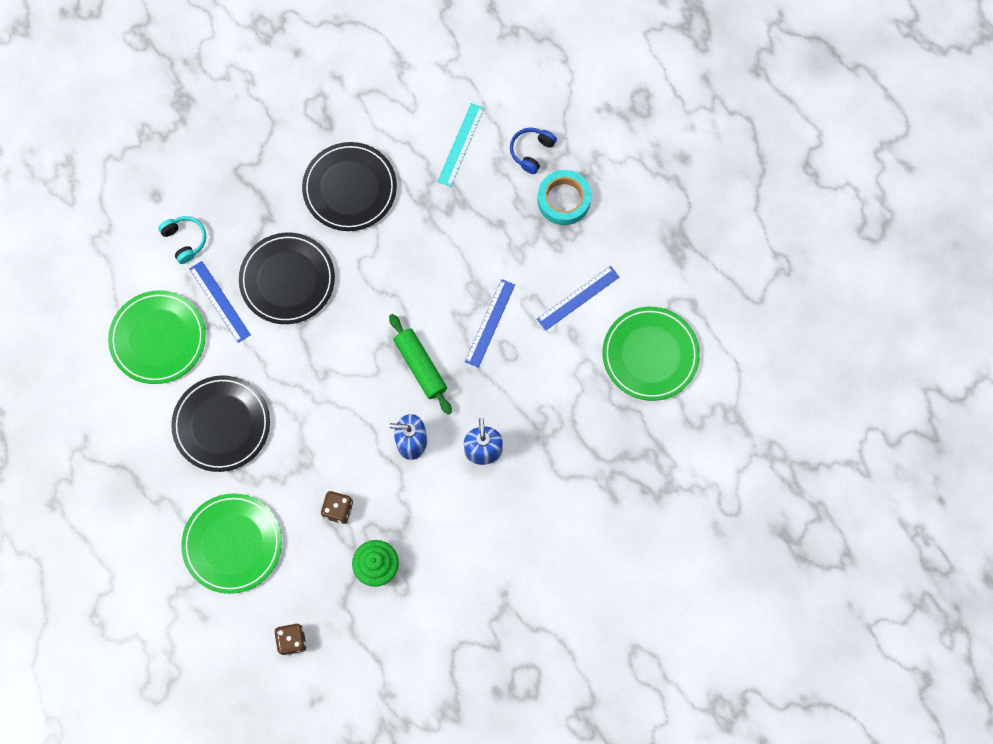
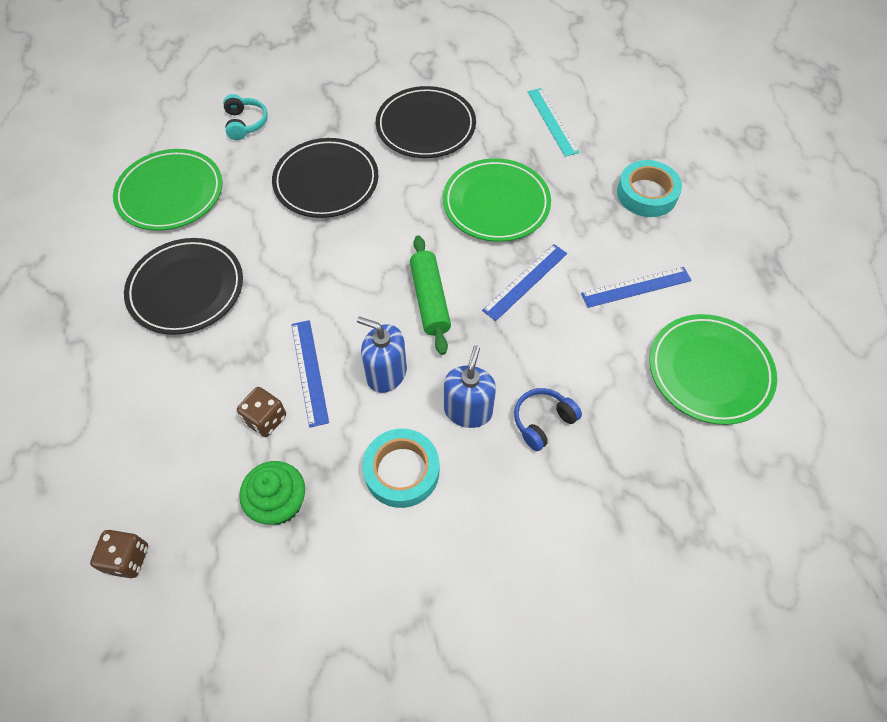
camera: 20 degrees right, 15 degrees down
(220, 301) = (249, 180): blue ruler -> blue ruler (309, 372)
(232, 544) = (125, 415): green plate -> green plate (496, 203)
(453, 513) = (402, 471): none -> turquoise tape
(460, 144) = (552, 121): turquoise ruler -> turquoise ruler turned 60 degrees counterclockwise
(531, 152) = (624, 145): blue headphones -> blue headphones (543, 421)

